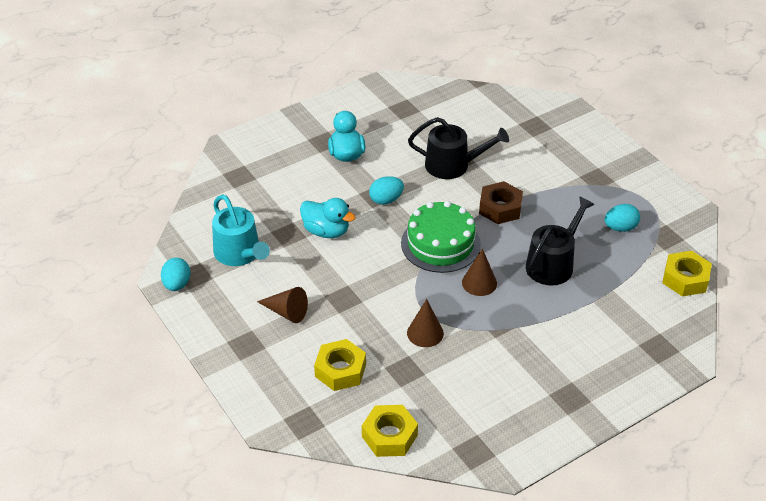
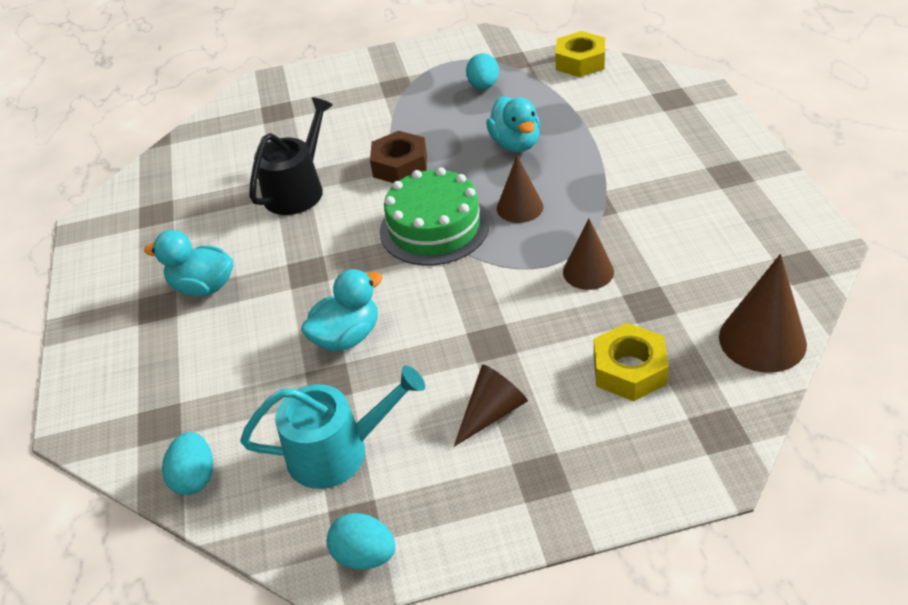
camera: 65 degrees left, 0 degrees up
(386, 200) = (322, 263): turquoise egg -> turquoise egg (195, 477)
(389, 436) = (762, 340): yellow nut -> brown cone
(553, 264) = (515, 144): black watering can -> turquoise duck

